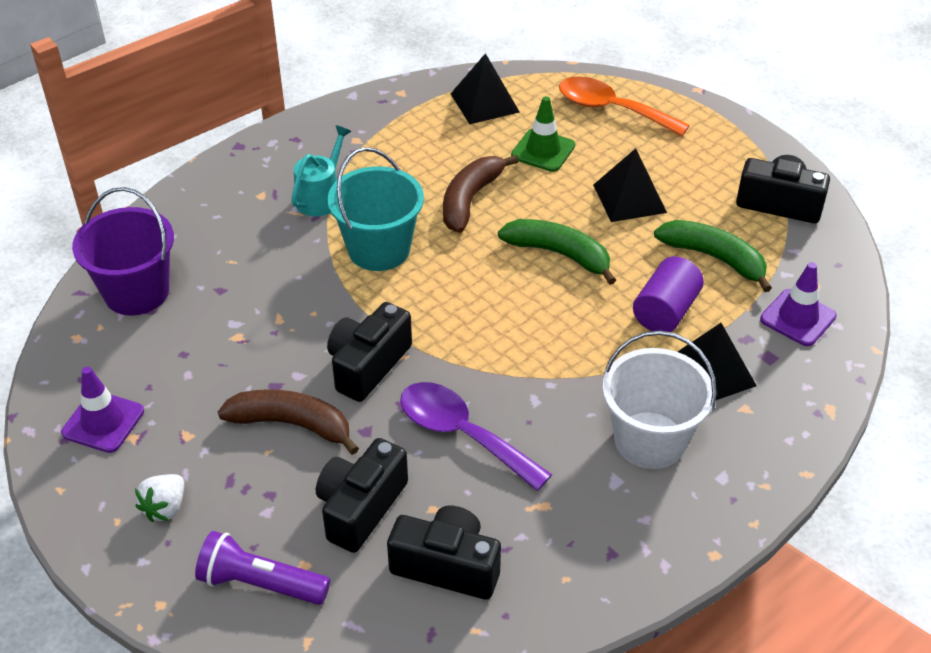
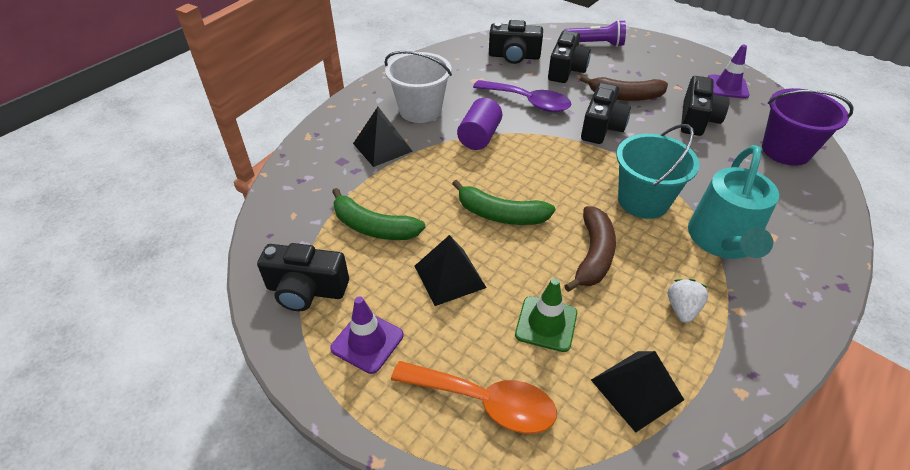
camera: 170 degrees right, 0 degrees up
(165, 508) = (660, 61): white strawberry -> white strawberry (682, 309)
(212, 360) = (697, 119): none -> black camera
(321, 197) = (722, 240): turquoise watering can -> turquoise watering can, size x1.65
(665, 311) = (413, 181): purple cylinder -> purple cylinder (479, 137)
(798, 318) = (315, 188): purple traffic cone -> purple traffic cone (367, 342)

